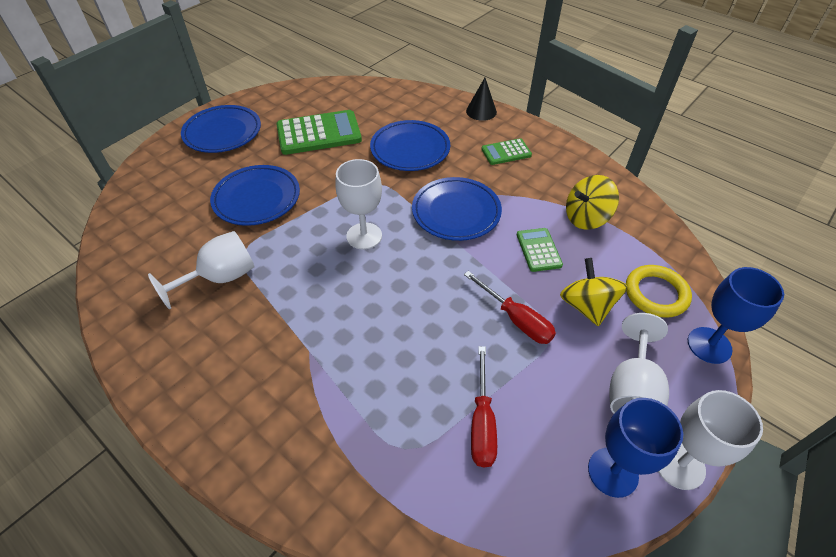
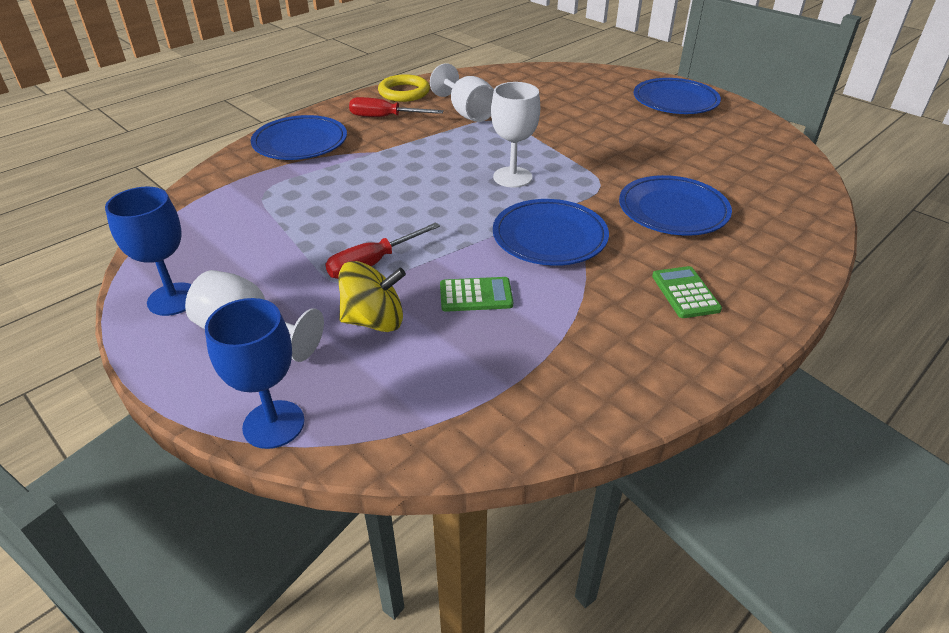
camera: 95 degrees right, 10 degrees down
(257, 198) = (570, 122): blue plate -> blue plate (300, 143)
(319, 133) = (689, 151): green calculator -> none
(481, 111) = (792, 279): black cone -> none
(482, 422) = (266, 230): red screwdriver -> red screwdriver (385, 117)
(586, 218) = (536, 352): yellow spinning top -> none
(656, 294) = (375, 393): yellow ring -> yellow ring (404, 92)
(679, 465) = (149, 347): white goblet -> none

